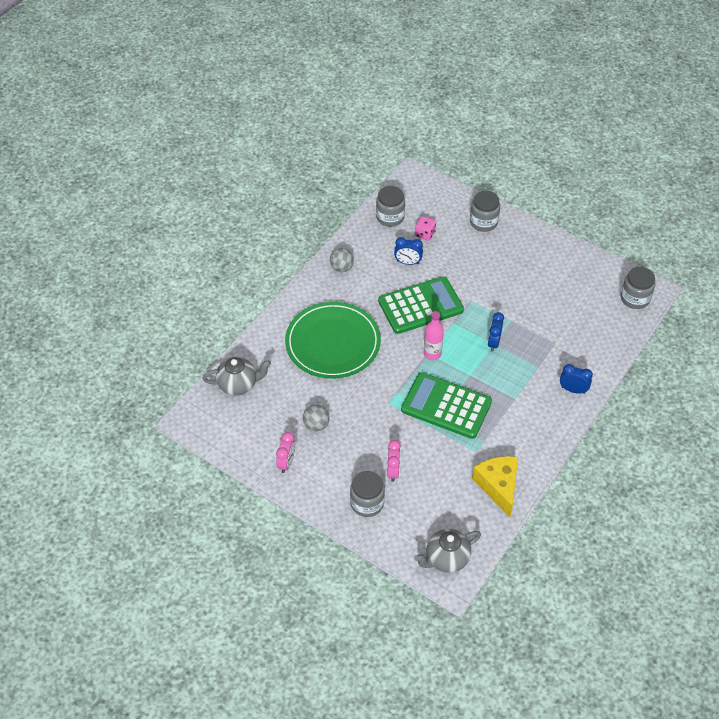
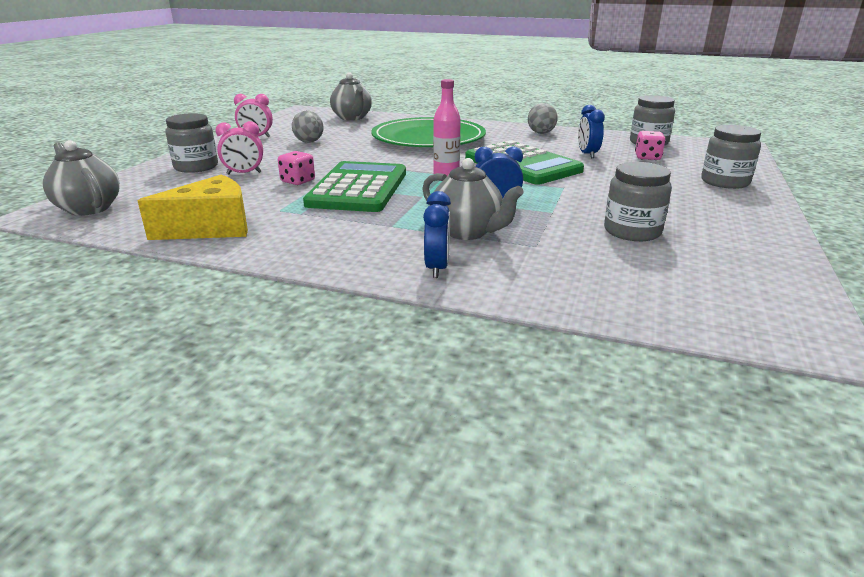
camera: 75 degrees right, 25 degrees down
(421, 439) = (298, 181): none -> pink dice
(532, 367) = (467, 232): none -> grey teapot
(635, 298) = (750, 315): grey jar -> grey jar (632, 231)

